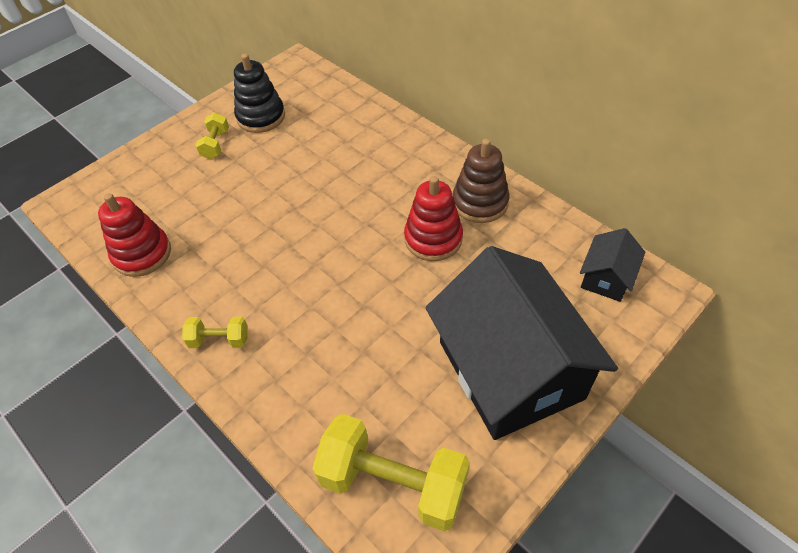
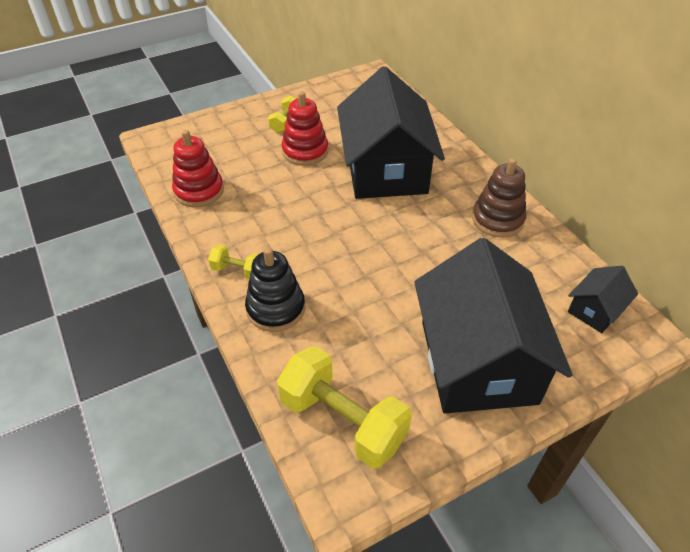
camera: 15 degrees right, 5 degrees down
(261, 117) = (330, 109): black stacking toy -> black stacking toy (275, 308)
(345, 174) = (386, 169): none -> black house
(433, 239) = (445, 238): red stacking toy -> red stacking toy (305, 151)

